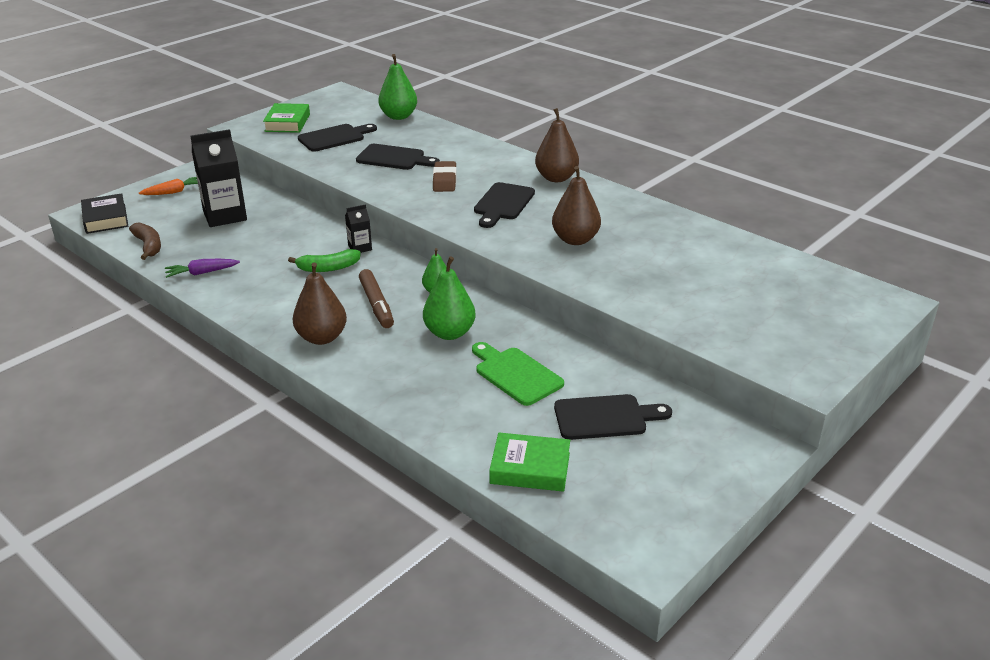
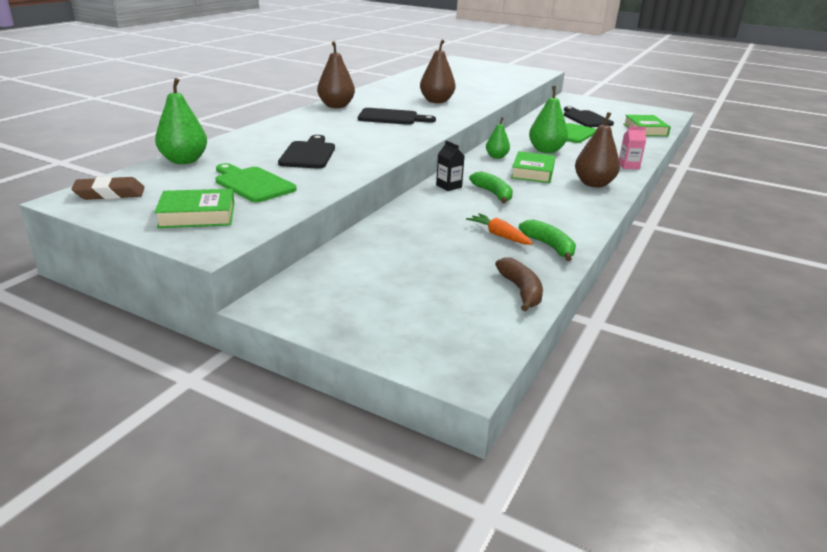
camera: 105 degrees left, 5 degrees down
(105, 218) = (473, 347): black book -> none
(148, 246) = (521, 291): brown banana -> brown banana turned 120 degrees clockwise
(174, 192) = (365, 310): orange carrot -> orange carrot (499, 235)
(201, 273) = (549, 246): purple carrot -> green banana
(225, 216) = (419, 259): black carton -> none
(334, 138) = (252, 184): black cutting board -> green cutting board
(367, 385) = (628, 166): none -> pink carton
(376, 305) = (532, 172): brown marker -> green book
(444, 180) = (355, 134): brown eraser -> brown eraser (110, 194)

